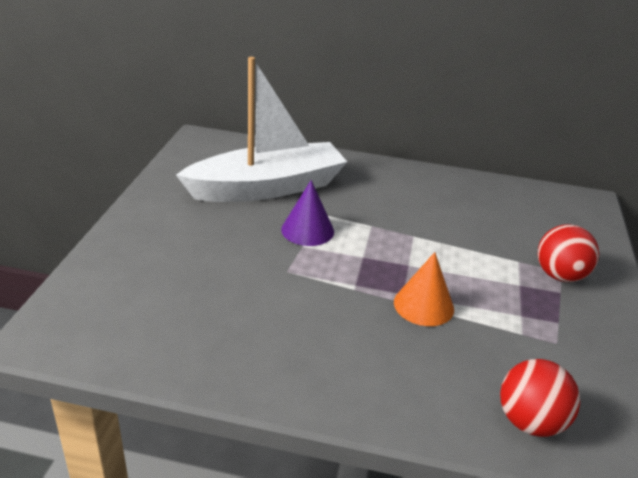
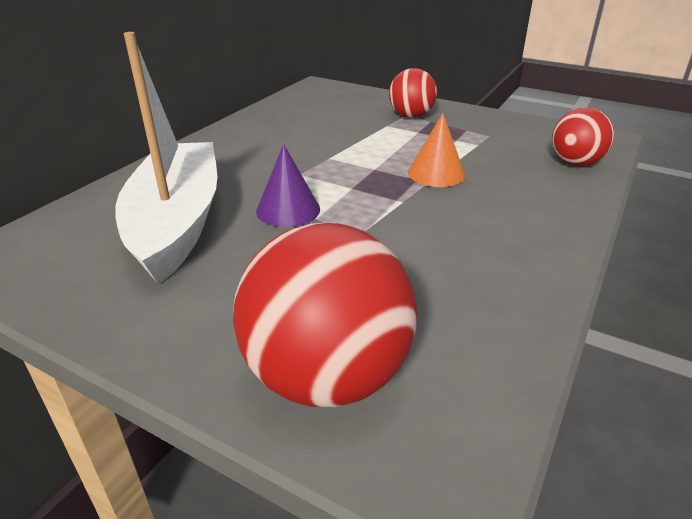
camera: 70 degrees left, 0 degrees up
(120, 279) = (327, 376): none -> red ball

